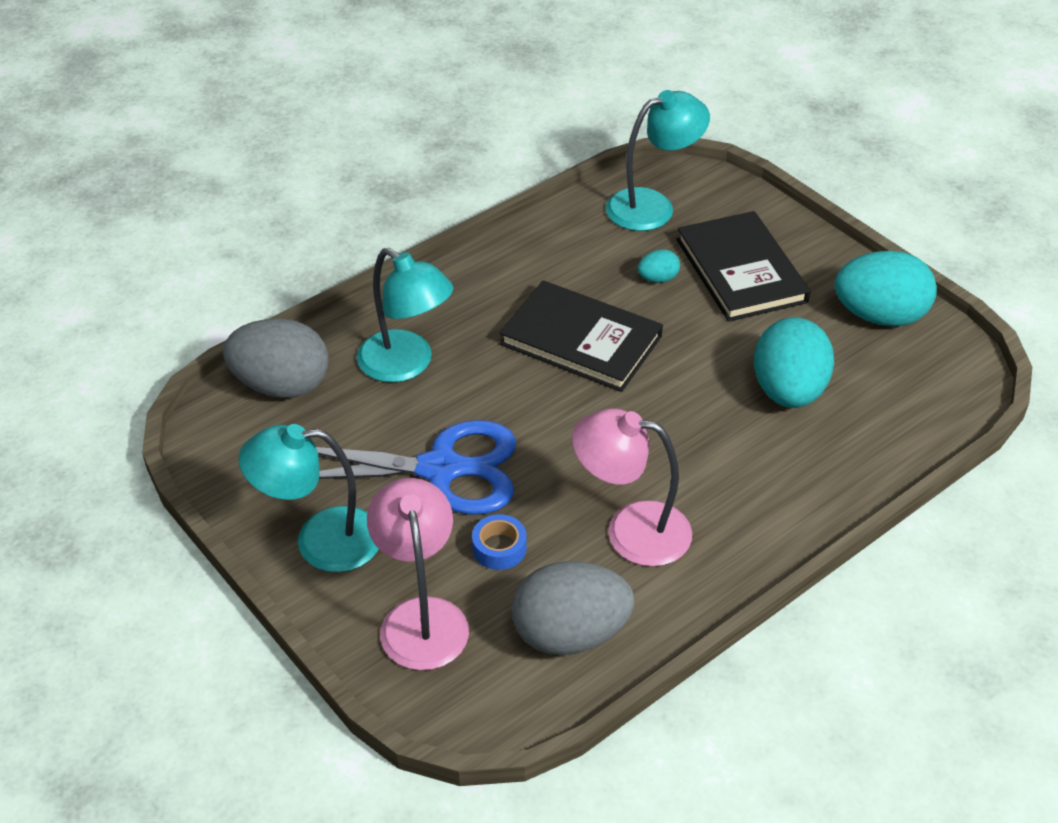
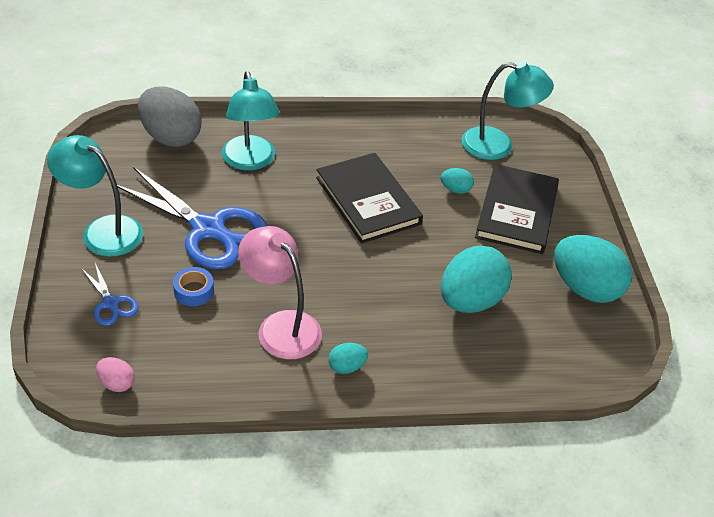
camera: 30 degrees right, 0 degrees up
(421, 617) = (111, 303): pink lamp -> blue scissors
(524, 699) = (117, 383): none -> pink egg
(570, 634) = (181, 363): grey egg -> none
(740, 532) = (347, 367): none -> turquoise egg

